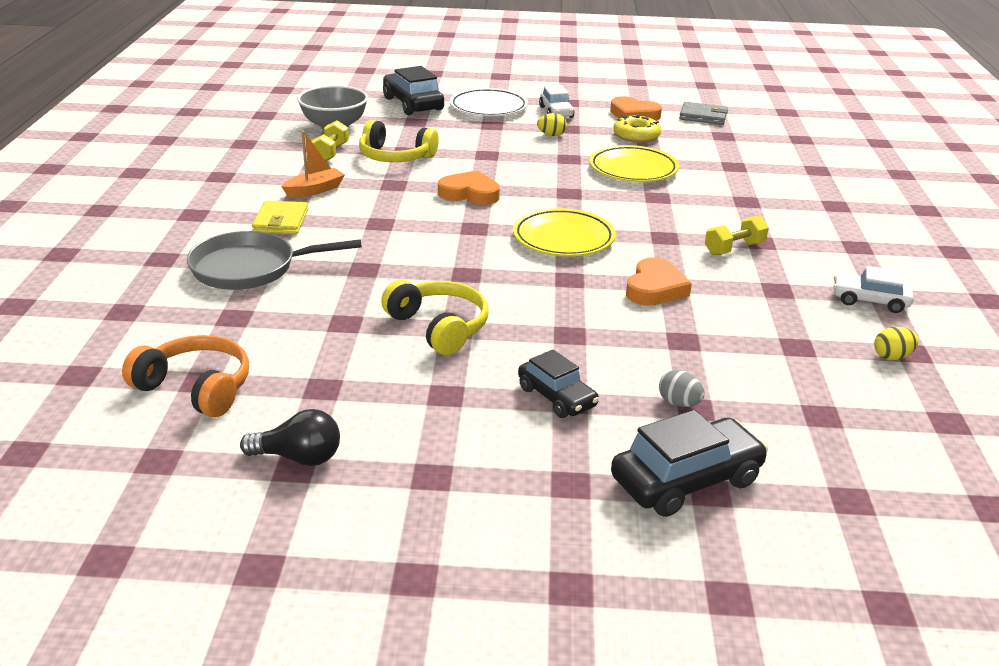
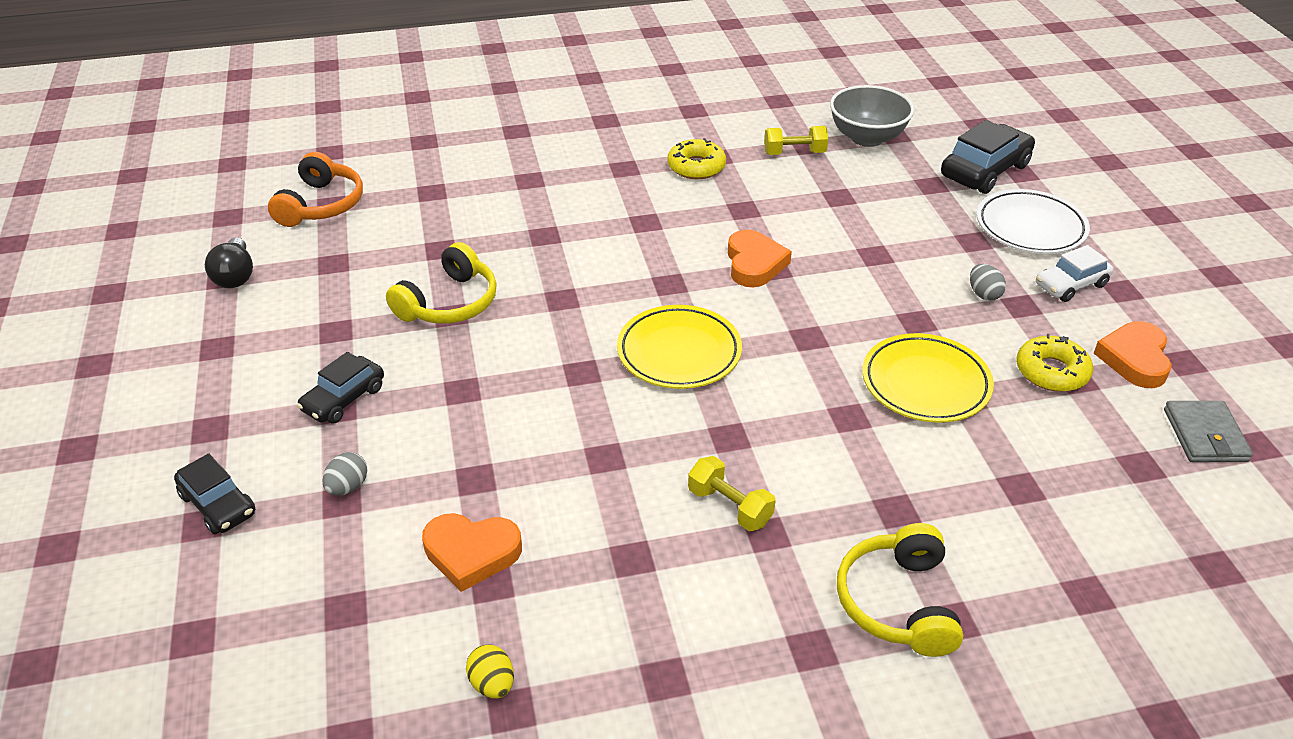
camera: 75 degrees right, 10 degrees up
(251, 268) = (518, 176): grey pan -> none
(281, 221) = (617, 166): yellow wallet -> none
(314, 190) = (696, 167): orange boat -> yellow donut
(395, 157) = (816, 194): yellow headphones -> yellow headphones (897, 603)
(551, 135) = (983, 294): yellow egg -> grey egg
(655, 288) = (587, 442): orange heart -> orange heart (471, 553)
(686, 480) = (218, 505): black car -> black car, size x0.64
(870, 301) = (640, 662): white car -> none

